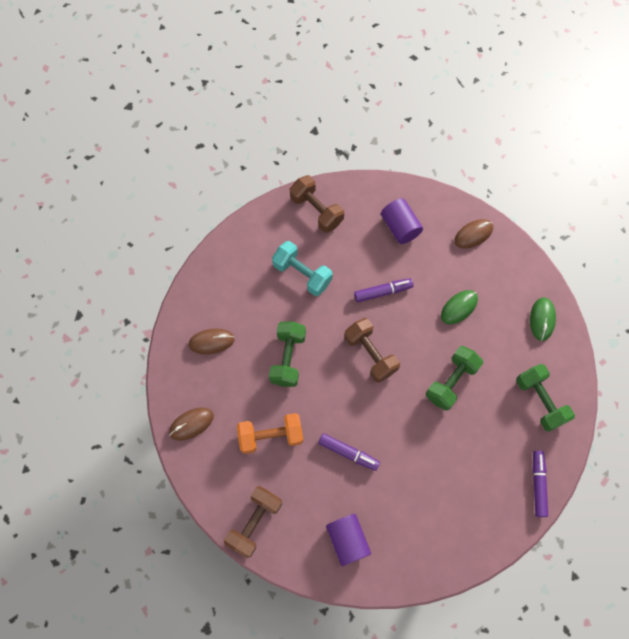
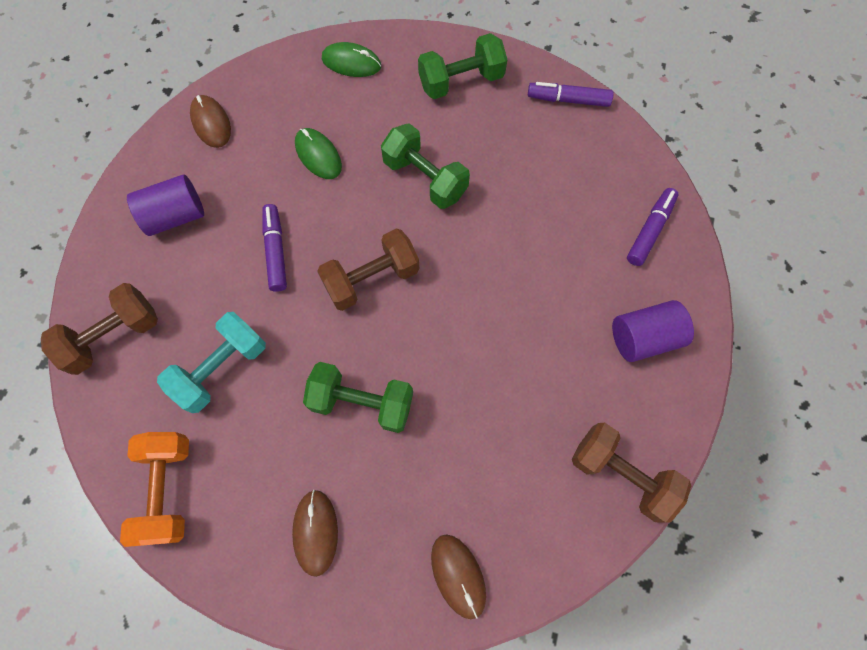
camera: 85 degrees left, 0 degrees up
(271, 436) = (487, 439): orange dumbbell -> orange dumbbell (168, 489)
(348, 453) = (518, 324): purple marker -> purple marker (650, 230)

